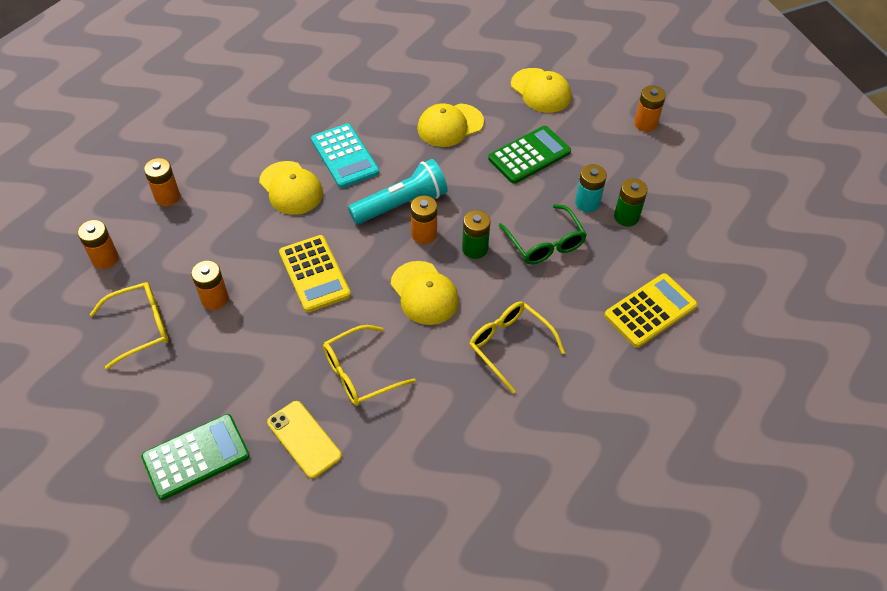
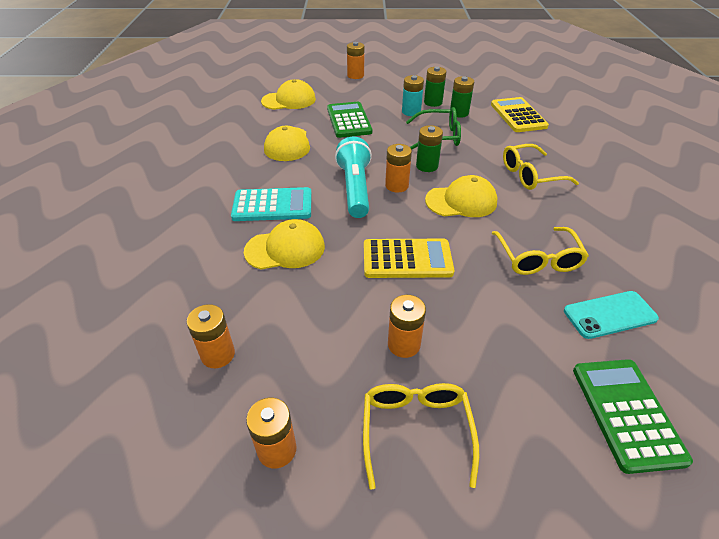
camera: 65 degrees left, 10 degrees down
(304, 439) = (609, 315): yellow phone -> turquoise phone
(615, 249) = (459, 113): none -> green battery

